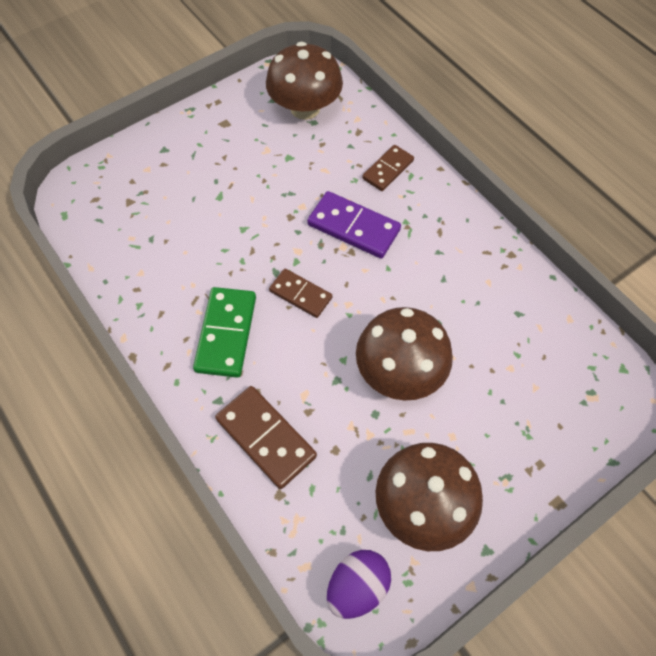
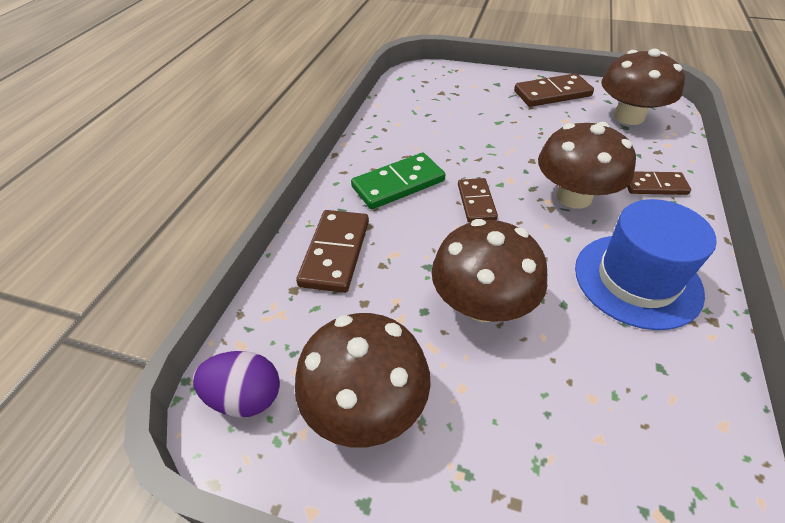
camera: 55 degrees right, 15 degrees down
(223, 126) = (552, 94): none -> brown domino
(353, 227) = (574, 197): purple domino -> brown mushroom
(453, 263) = (637, 280): none -> blue hat

